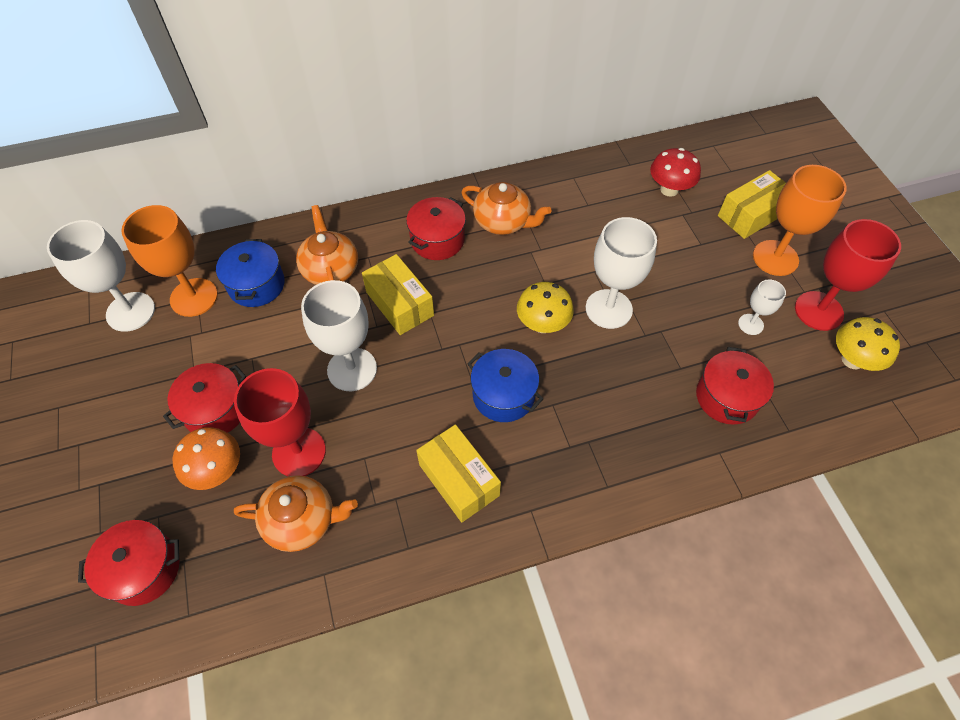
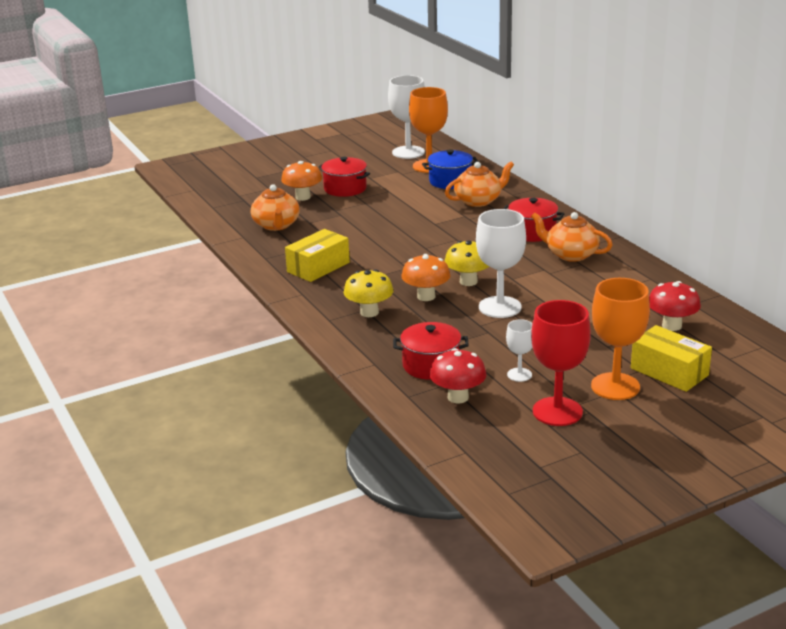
camera: 80 degrees right, 30 degrees down
(144, 569) = (237, 191): red pot -> none
(299, 452) = (323, 216): red goblet -> none
(352, 369) = (393, 221): white goblet -> none
(399, 304) = (459, 228): yellow box -> none
(503, 222) = (570, 254): orange teapot -> orange teapot turned 105 degrees clockwise
(503, 395) = (393, 274): blue pot -> none
(569, 372) = (426, 296): none -> orange mushroom
(792, 385) = (458, 397): none -> red mushroom
(852, 360) = (504, 430): yellow mushroom -> yellow mushroom (369, 312)

